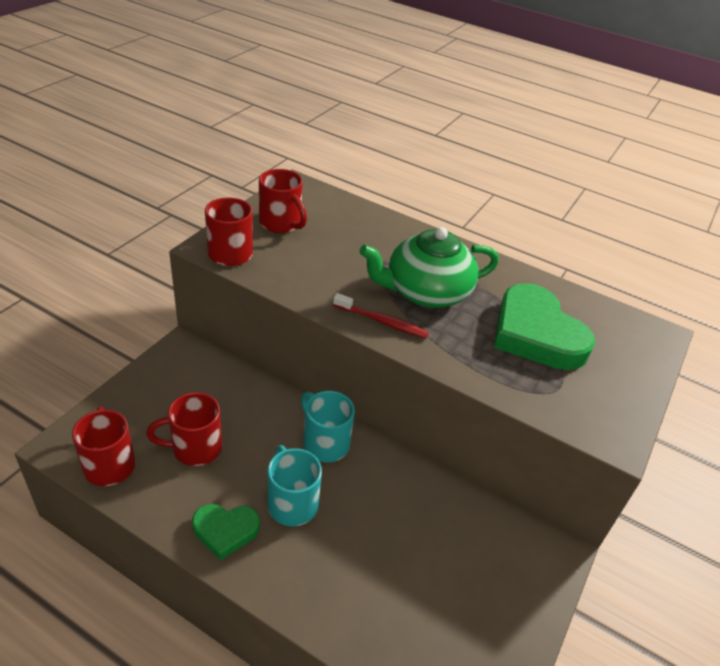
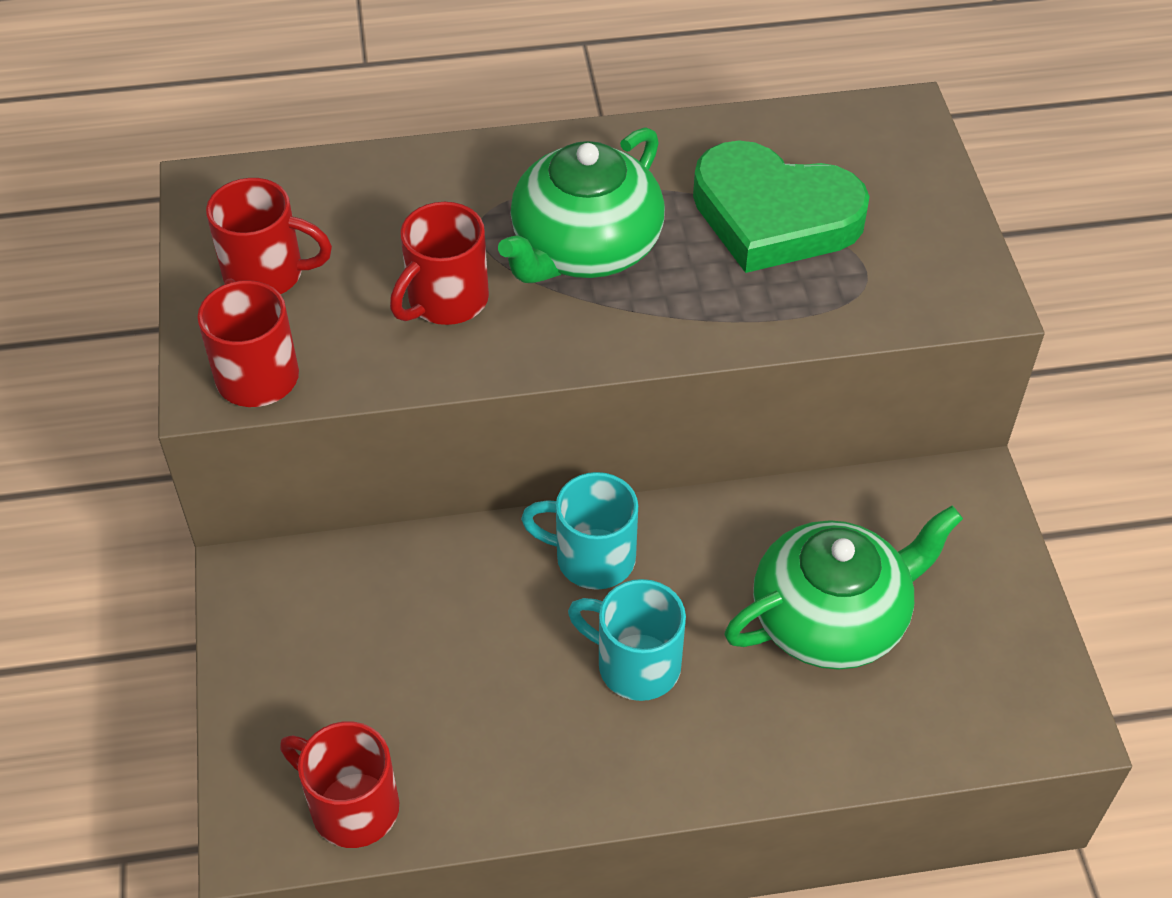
camera: 35 degrees left, 10 degrees up
(195, 448) = (437, 696): red mug -> red mug (445, 300)
(225, 531) = (595, 761): green heart -> none
(382, 322) = (579, 334): red toothbrush -> none
(410, 558) = (831, 618): none -> green teapot

